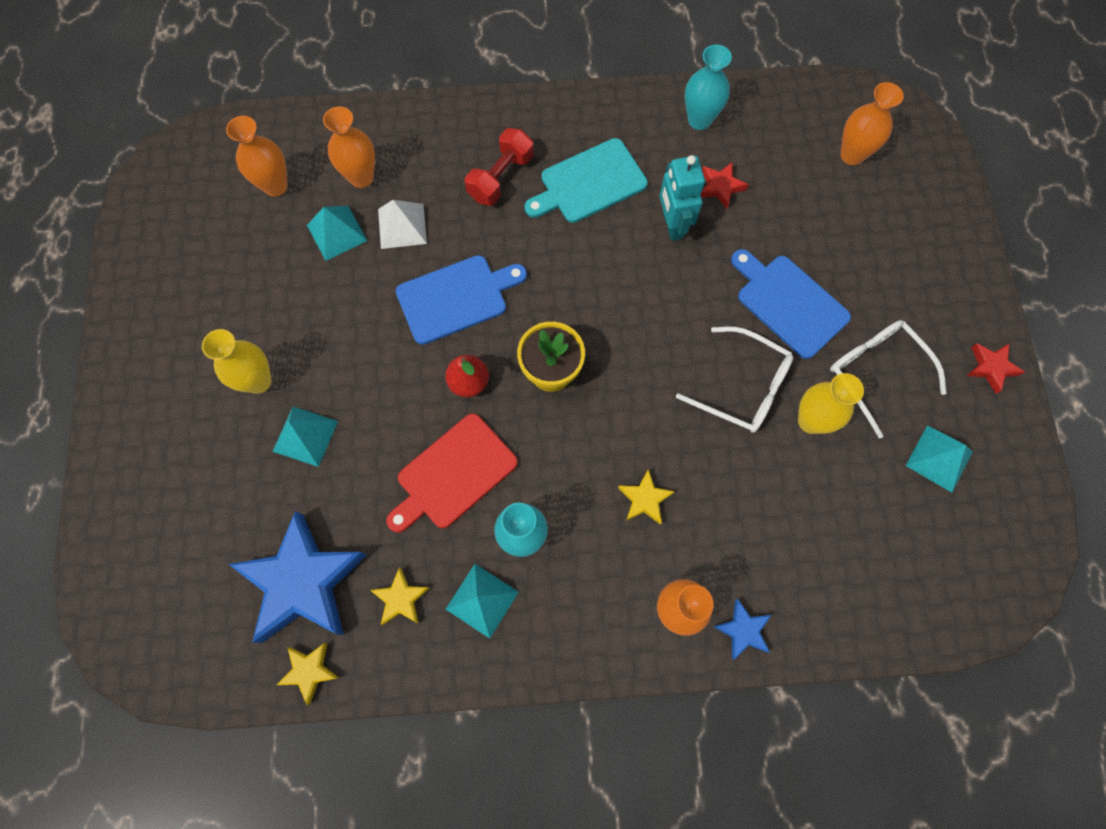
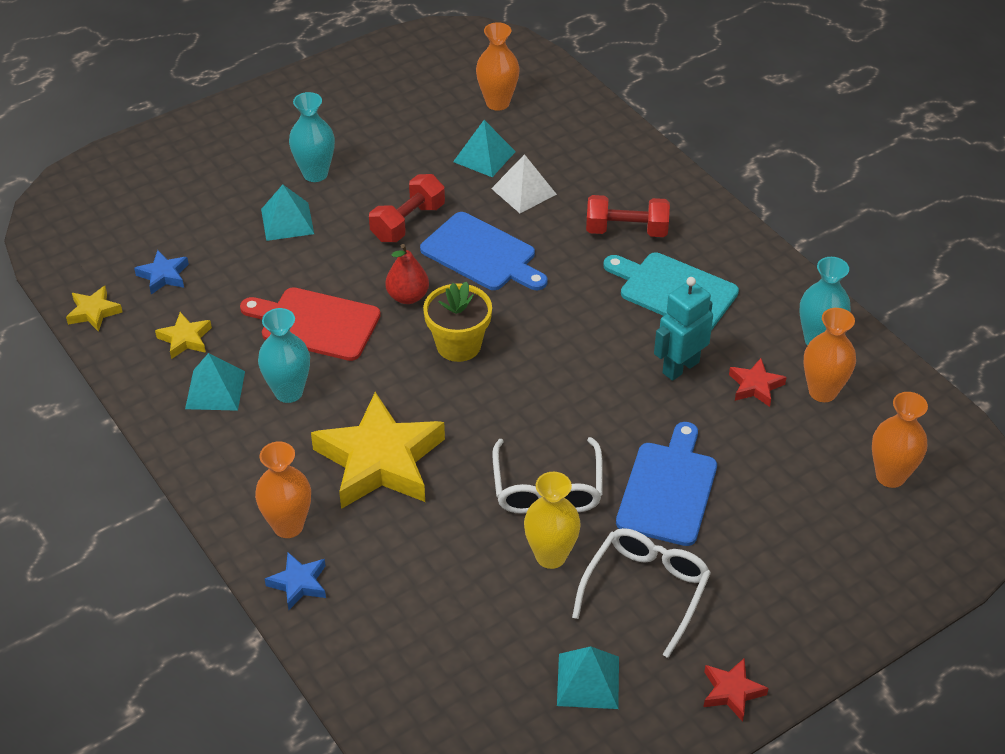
camera: 60 degrees right, 25 degrees down
(258, 381) = (315, 174): yellow vase -> turquoise vase
(303, 582) = (163, 275): blue star -> blue star, size x0.44
(361, 177) = (549, 147): orange vase -> orange vase (822, 391)
(377, 336) = (408, 222): none -> red dumbbell
(644, 499) = (380, 460): yellow star -> yellow star, size x2.25

